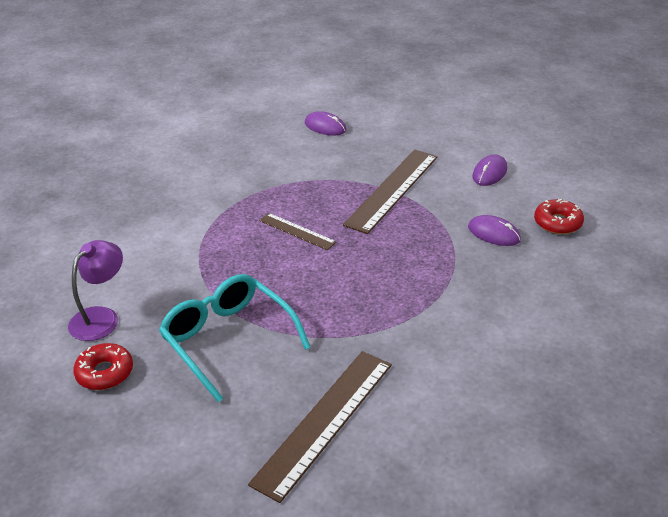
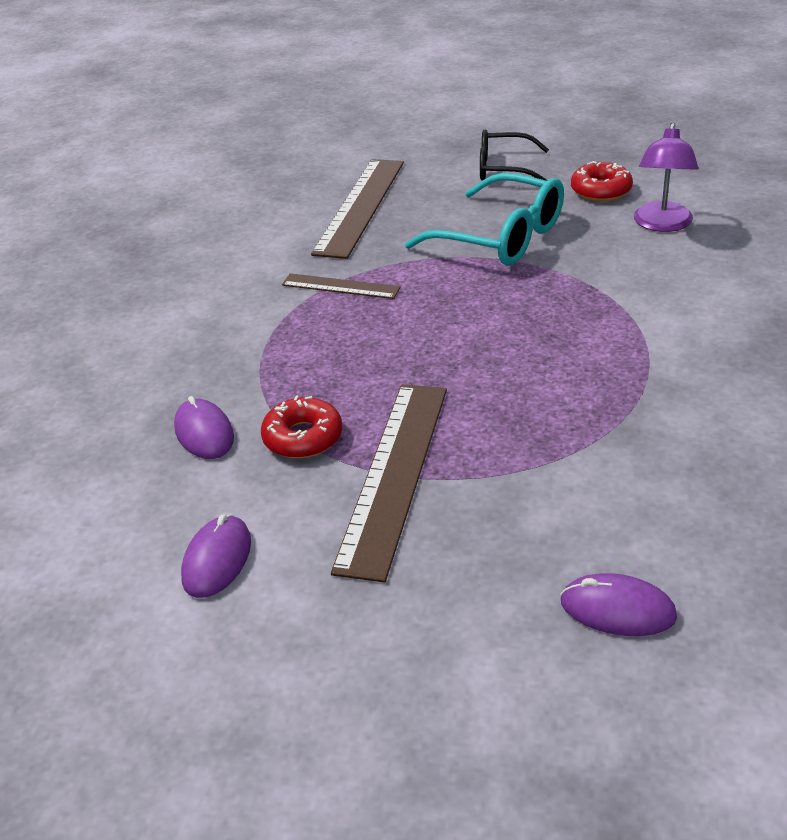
camera: 165 degrees right, 0 degrees up
(157, 436) = (505, 169): none -> black glasses
(297, 231) = (510, 366): brown ruler -> brown ruler (340, 286)
(494, 233) = (204, 433): purple mouse -> purple mouse turned 45 degrees clockwise
(557, 223) = (96, 476): red donut -> red donut (303, 437)

